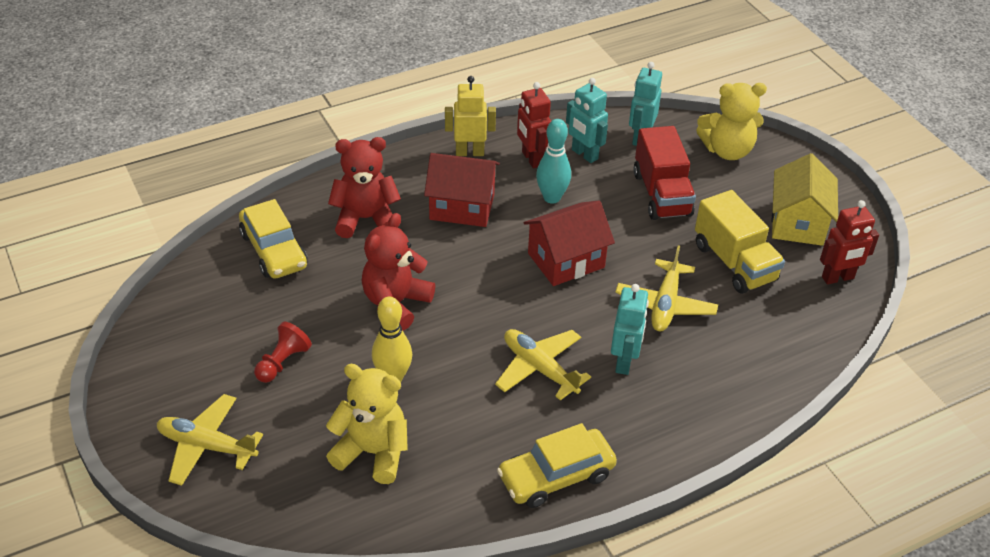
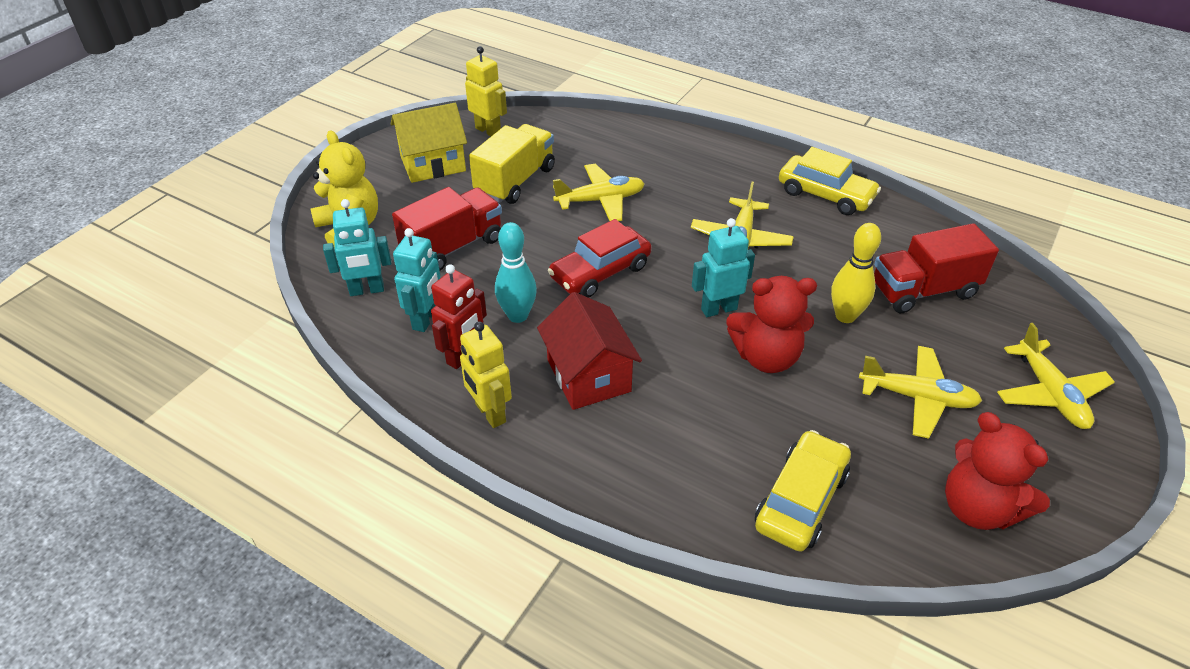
camera: 120 degrees left, 0 degrees up
(282, 362) = (917, 397): red pawn -> yellow plane
(365, 219) = (678, 446): red teddy bear -> red teddy bear (978, 508)
(373, 452) = (923, 291): yellow teddy bear -> red truck
(566, 260) = (600, 272): red house -> red car
(624, 362) = (685, 200): turquoise robot -> turquoise robot (718, 309)
(838, 278) = (488, 131): red robot -> yellow robot

